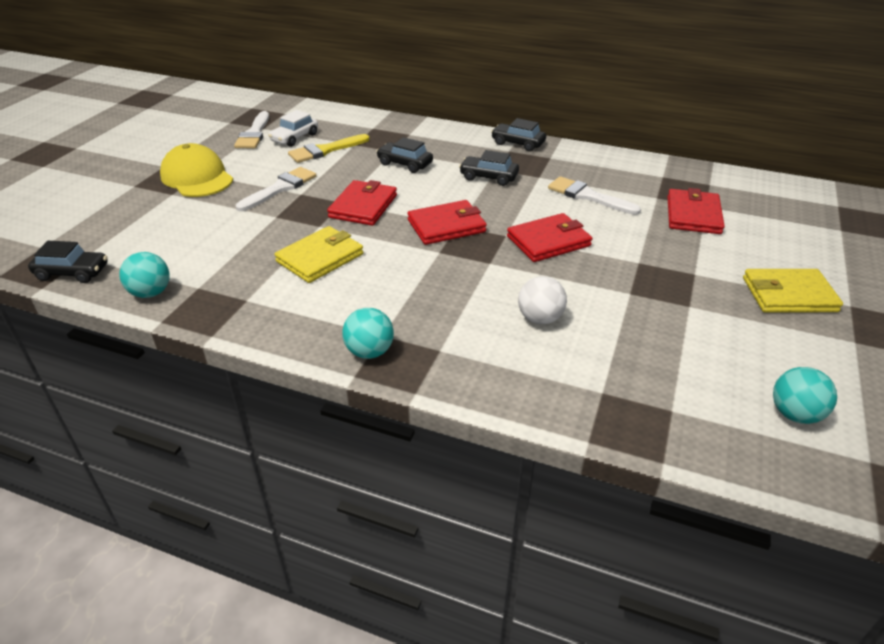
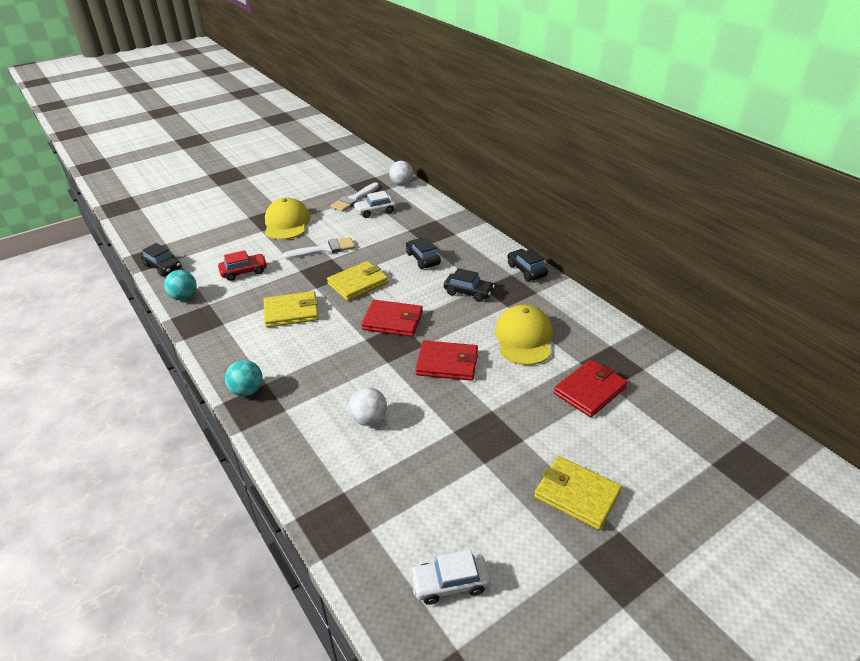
camera: 35 degrees right, 0 degrees up
(203, 240) = (244, 272): none -> red car
(291, 106) = (401, 183): none -> white ball
(325, 150) = (383, 228): yellow brush -> none
(363, 206) = (358, 283): red wallet -> yellow wallet
(488, 177) = (468, 292): black car -> black car turned 150 degrees clockwise
(588, 196) = (524, 338): white brush -> yellow cap
(794, 414) = (450, 583): turquoise ball -> white car

